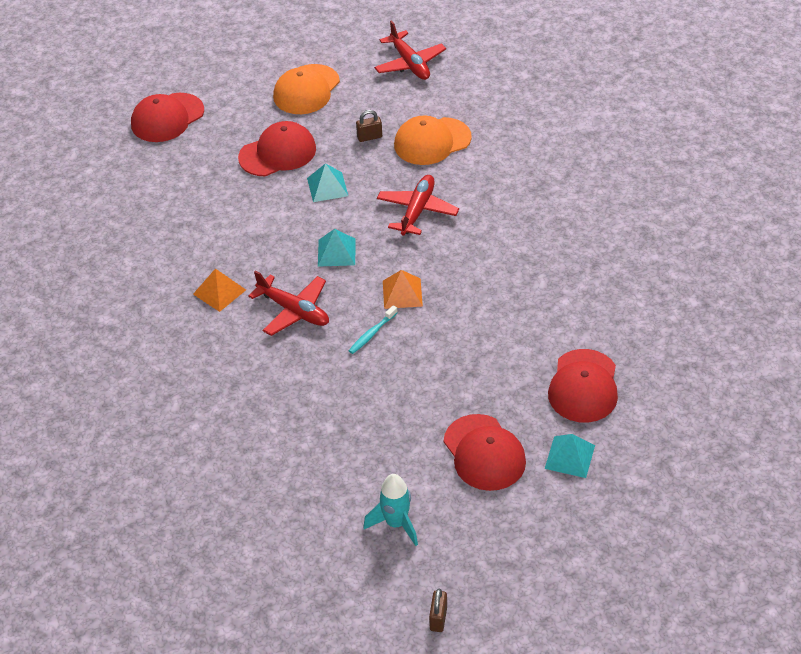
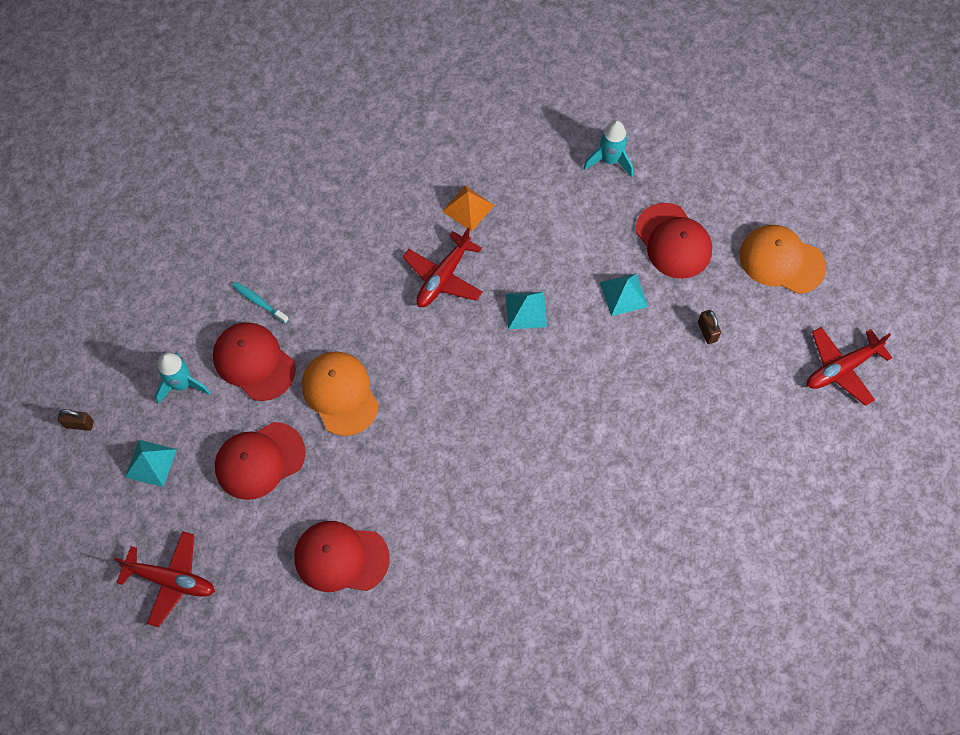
camera: 85 degrees right, 20 degrees up
(167, 118) = (720, 129): red cap -> red cap (254, 362)
(185, 190) = (609, 160): none -> turquoise rocket
(372, 334) = (413, 351): turquoise toothbrush -> turquoise toothbrush (259, 302)
(402, 293) = (469, 377): orange pyramid -> none
(417, 211) = (591, 386): red plane -> red plane (171, 580)
(432, 141) = (705, 398): orange cap -> orange cap (340, 393)
(569, 457) = (251, 541): turquoise pyramid -> turquoise pyramid (150, 463)

